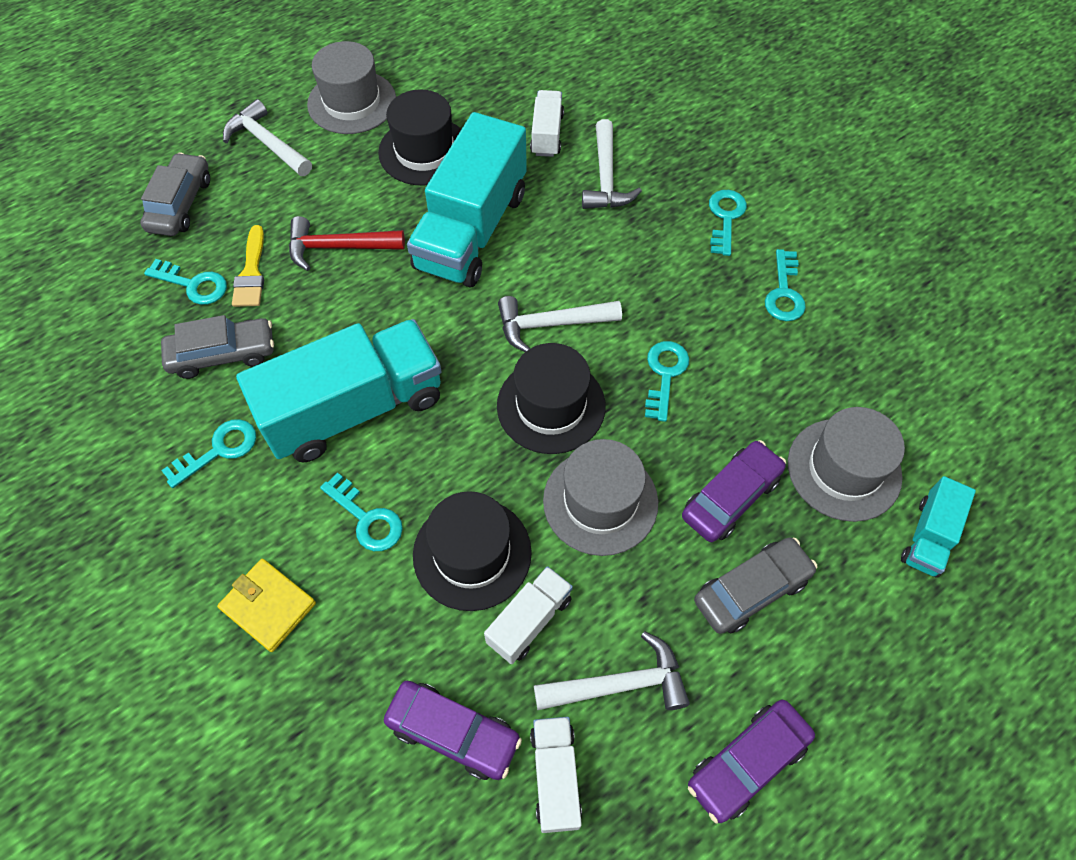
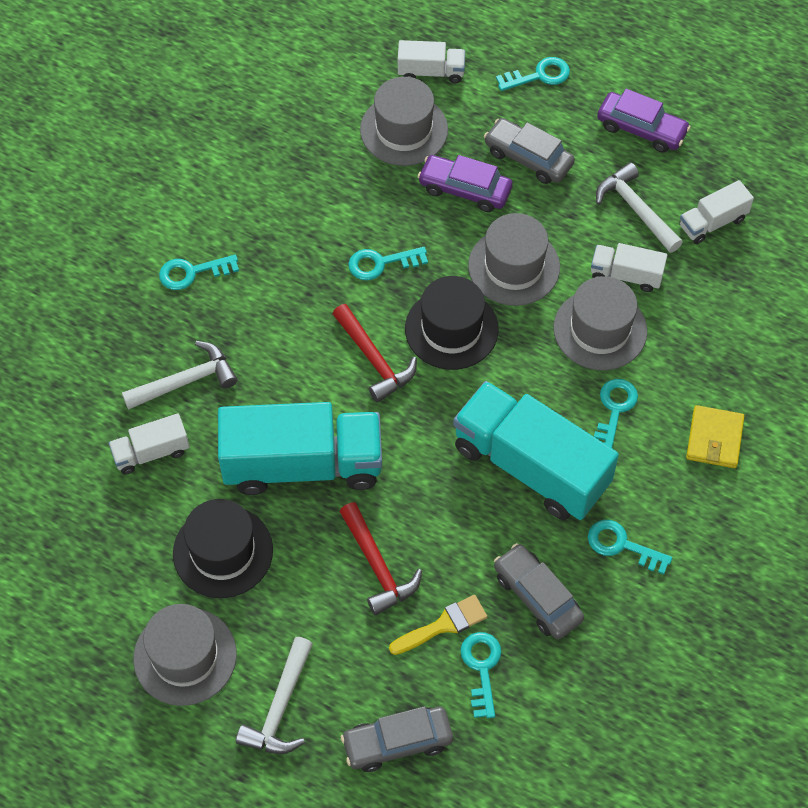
camera: 115 degrees left, 0 degrees up
(453, 732) = (722, 287): purple car -> none
(472, 553) = (600, 329): black hat -> grey hat
(551, 324) = (374, 359): white hammer -> red hammer
(784, 292) = (256, 208): turquoise key -> turquoise key (539, 75)
(928, 536) = (431, 72): turquoise truck -> white truck

